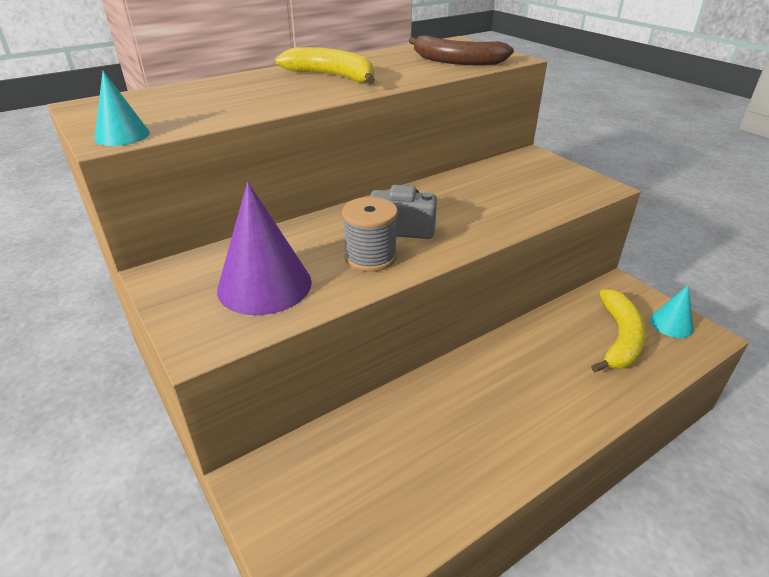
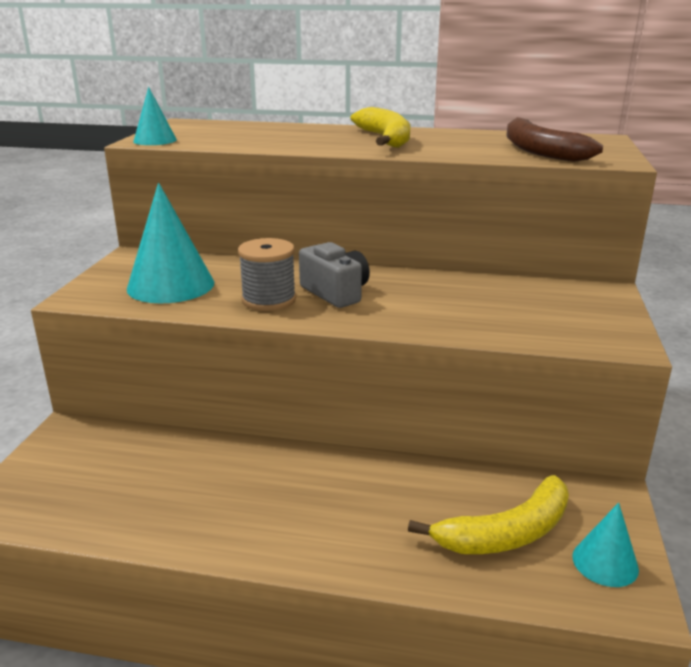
camera: 45 degrees right, 10 degrees down
(264, 285) = (171, 285): purple cone -> turquoise cone

